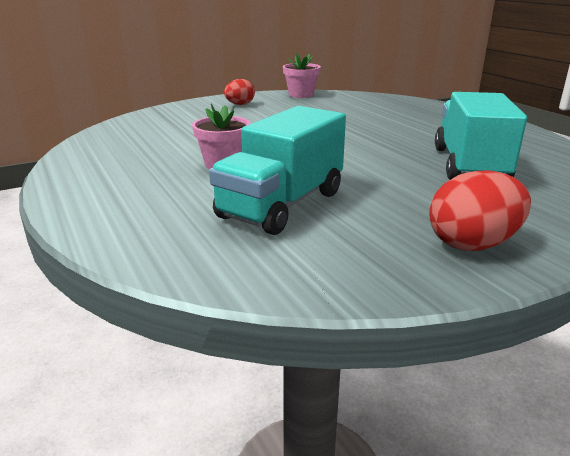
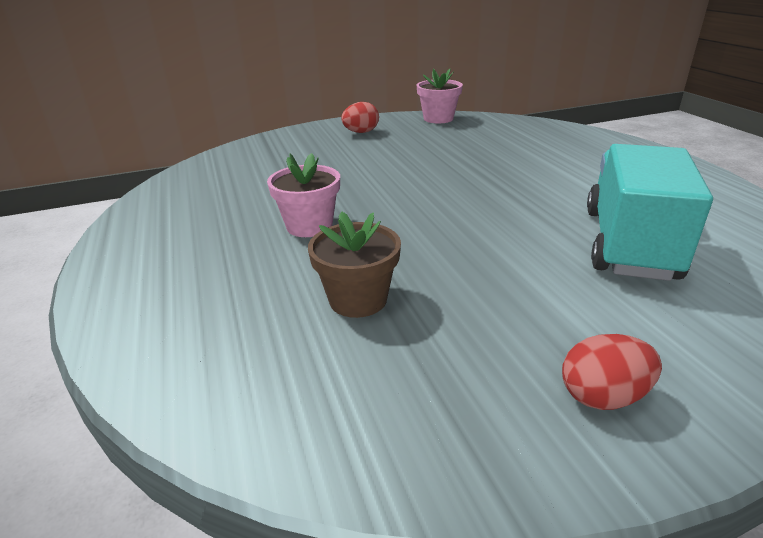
camera: 10 degrees right, 5 degrees up
(282, 205) = (358, 299): turquoise truck -> brown flower pot
(472, 244) = (603, 396): red egg -> red egg, size x0.64

